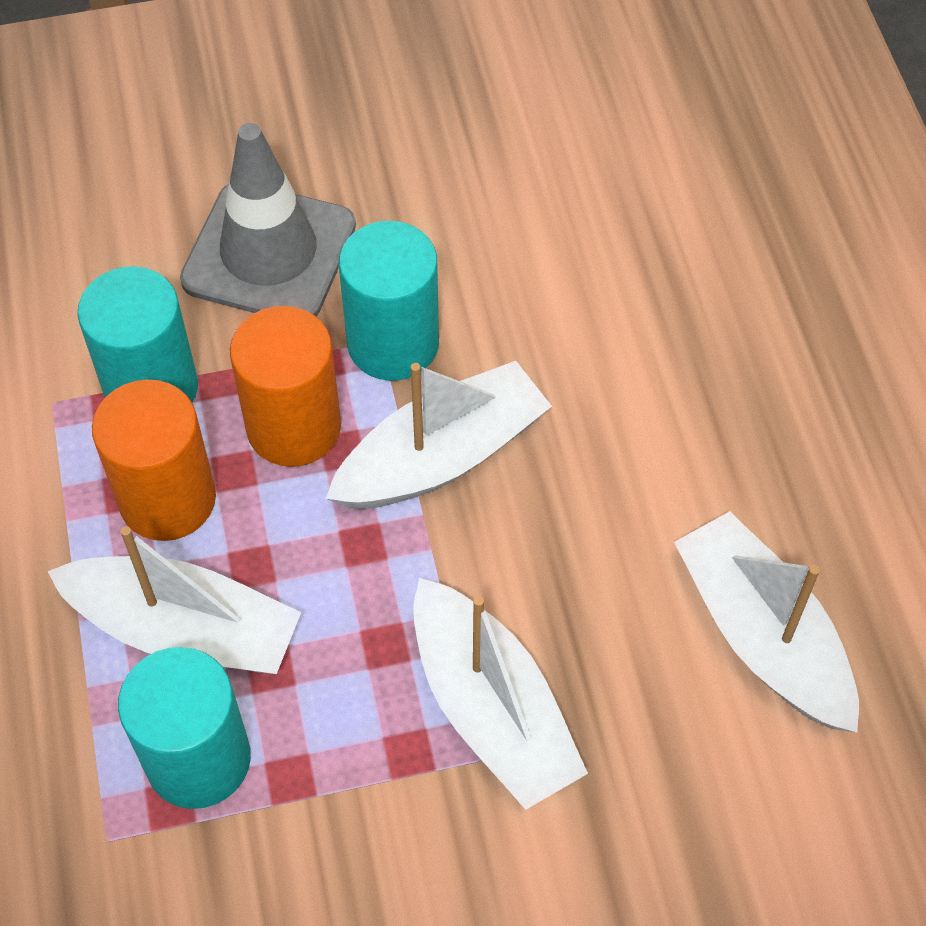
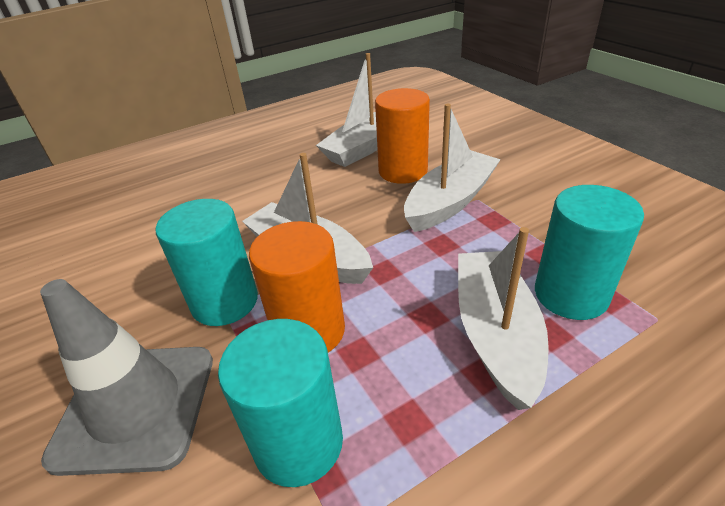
camera: 105 degrees left, 20 degrees down
(167, 499) = (401, 385): orange cylinder -> orange cylinder (403, 171)

